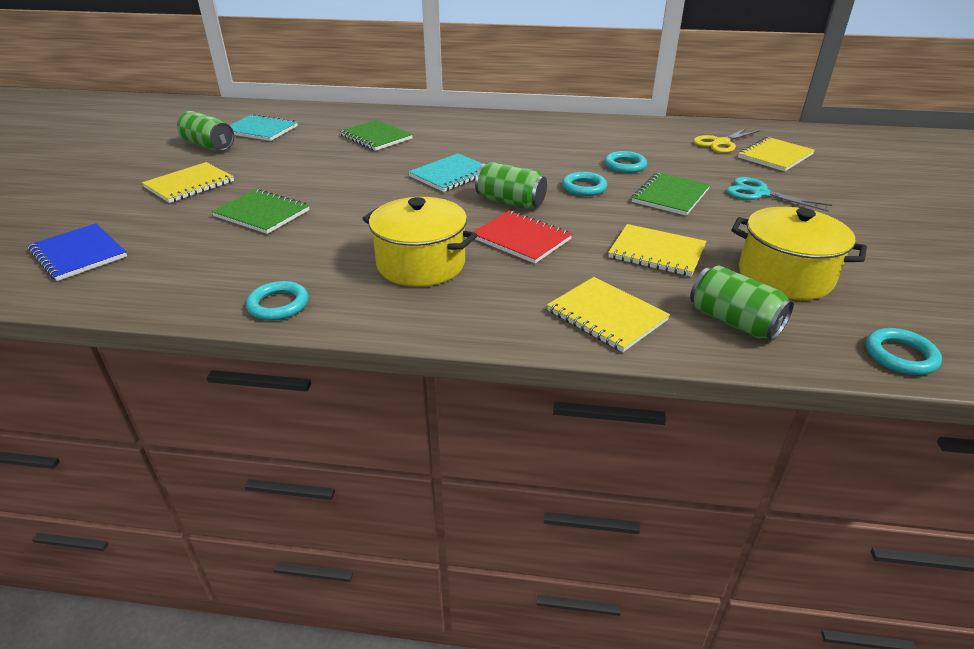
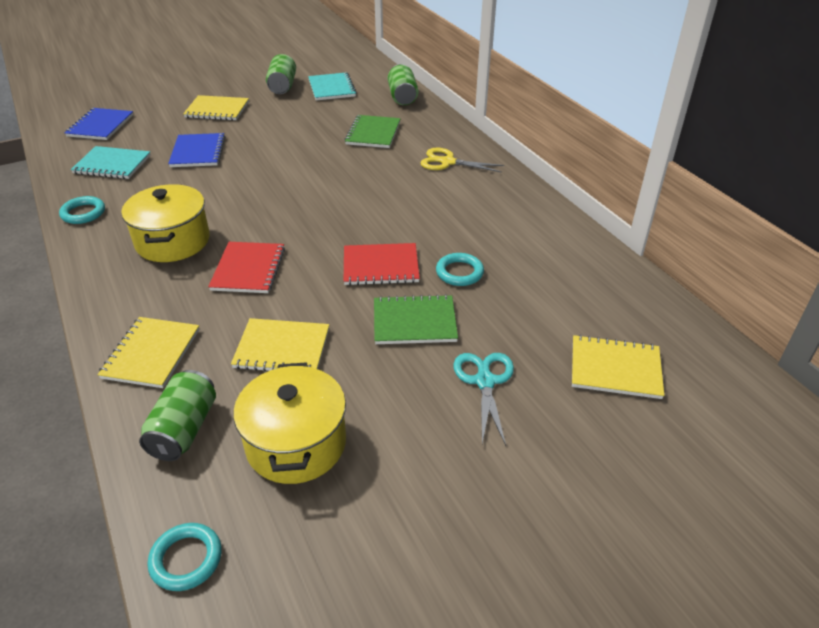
camera: 55 degrees right, 5 degrees up
(262, 213) = (198, 152): green notebook -> blue notebook
(451, 174) = (336, 193): turquoise notebook -> turquoise notebook (112, 164)
(510, 202) = (312, 240): green can -> green can (402, 97)
(584, 187) = (380, 266): turquoise ring -> red notebook
(656, 252) = (282, 348): yellow notebook -> yellow notebook turned 75 degrees counterclockwise
(721, 143) = (604, 317): yellow scissors -> yellow scissors (447, 162)

